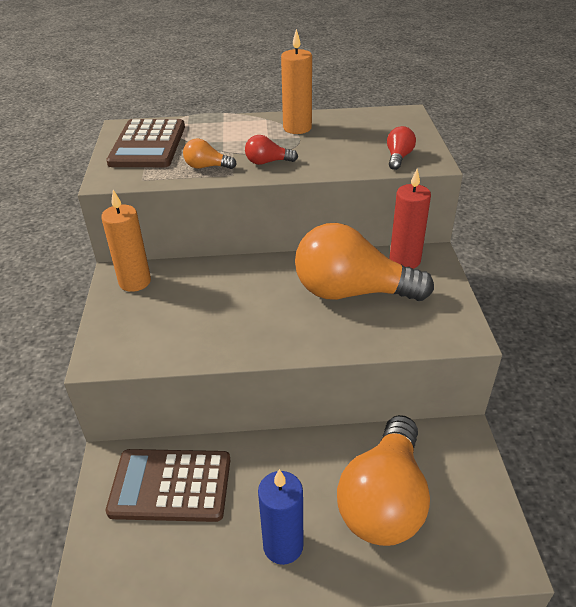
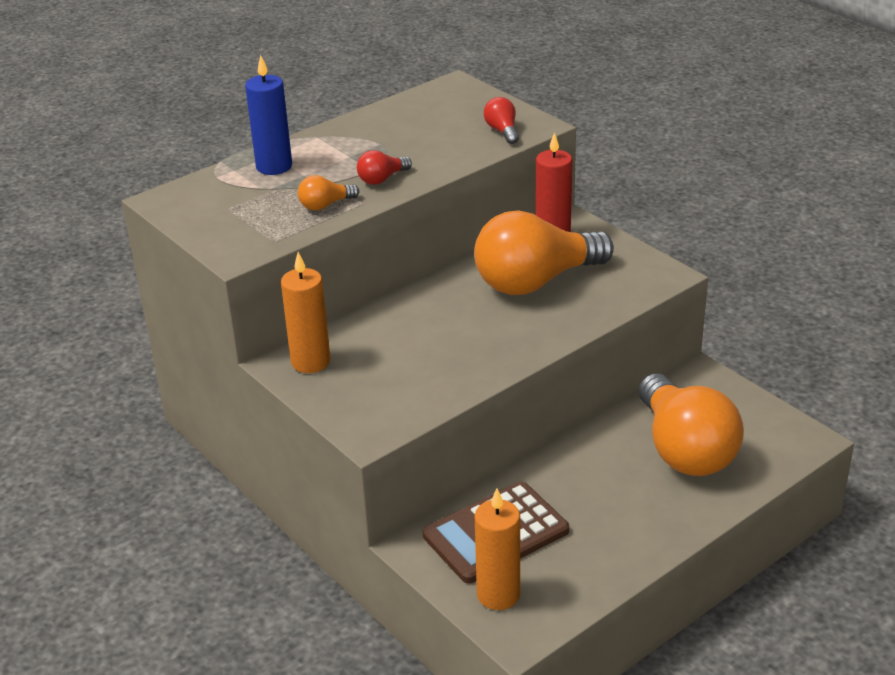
camera: 35 degrees left, 5 degrees down
(148, 145) = (224, 207): brown calculator -> none
(283, 545) = (639, 520): blue candle -> blue candle (274, 166)
(297, 128) = (364, 135): orange candle -> orange candle (498, 594)

